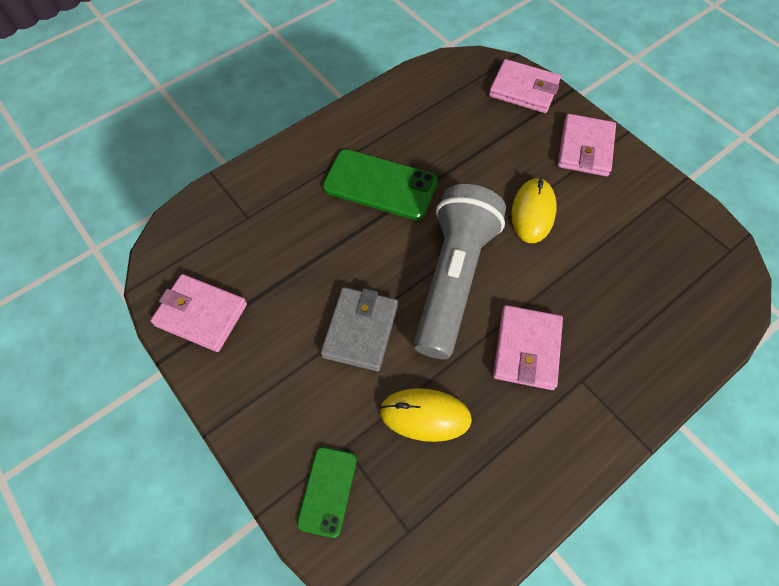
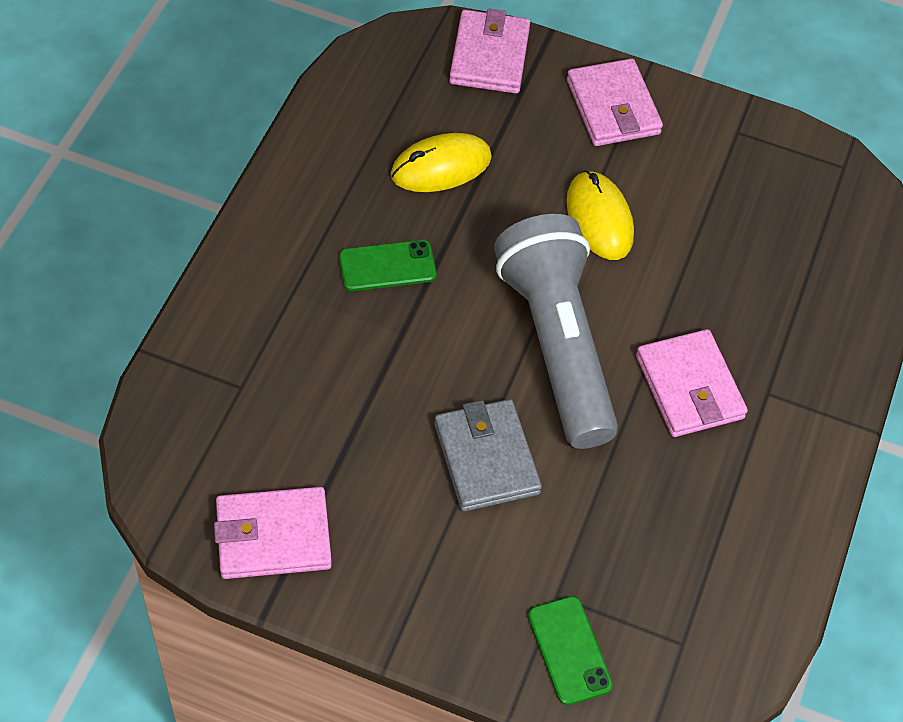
camera: 35 degrees left, 5 degrees down
(380, 185) = (387, 266): green phone -> green phone, size x0.59
(425, 415) = (623, 516): yellow mouse -> yellow mouse (441, 166)
(523, 90) = (489, 56): pink wallet -> pink wallet turned 75 degrees counterclockwise

